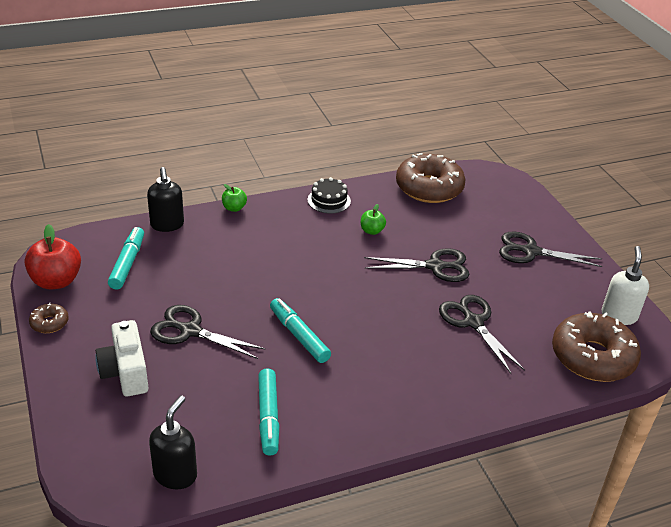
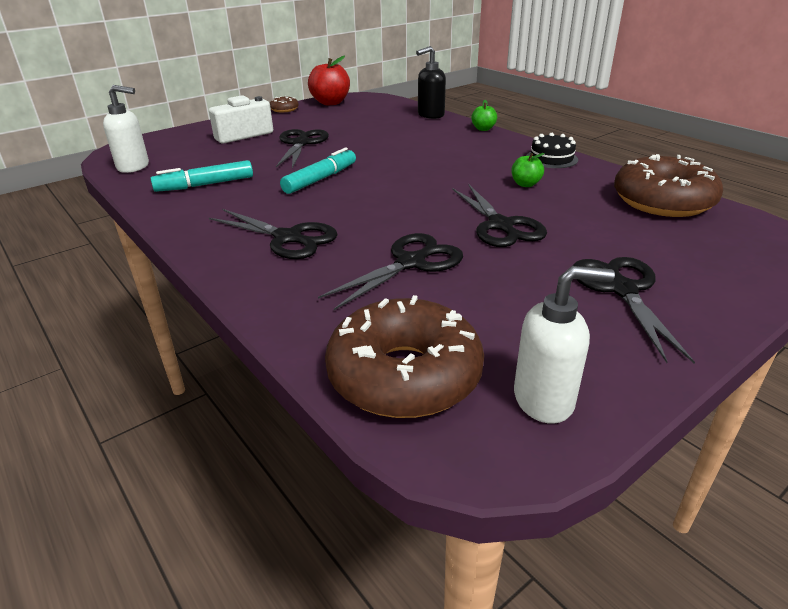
camera: 75 degrees right, 5 degrees down
(127, 263) = (369, 114): turquoise marker -> none
(175, 474) = (134, 167): black soap dispenser -> white soap dispenser
(412, 376) = (288, 238): none -> black scissors

